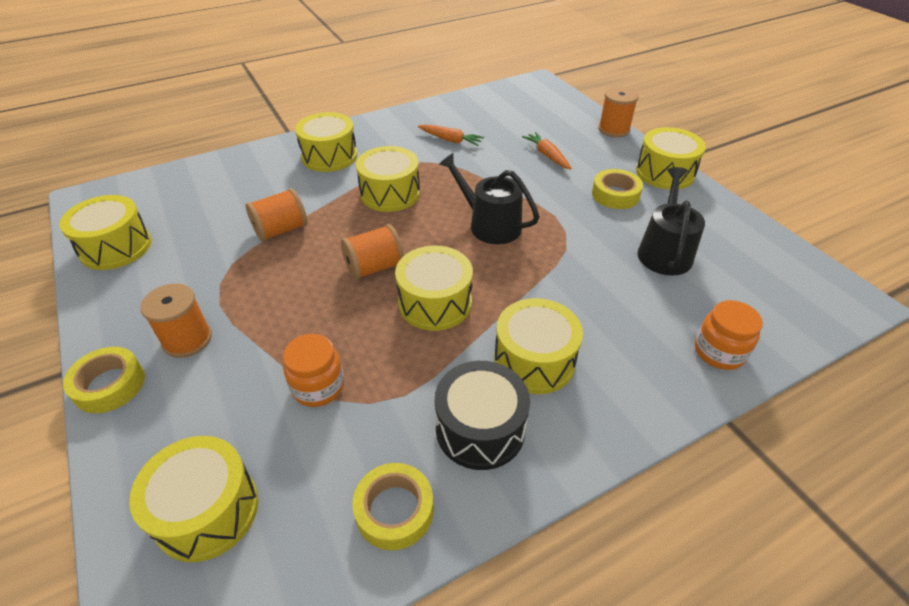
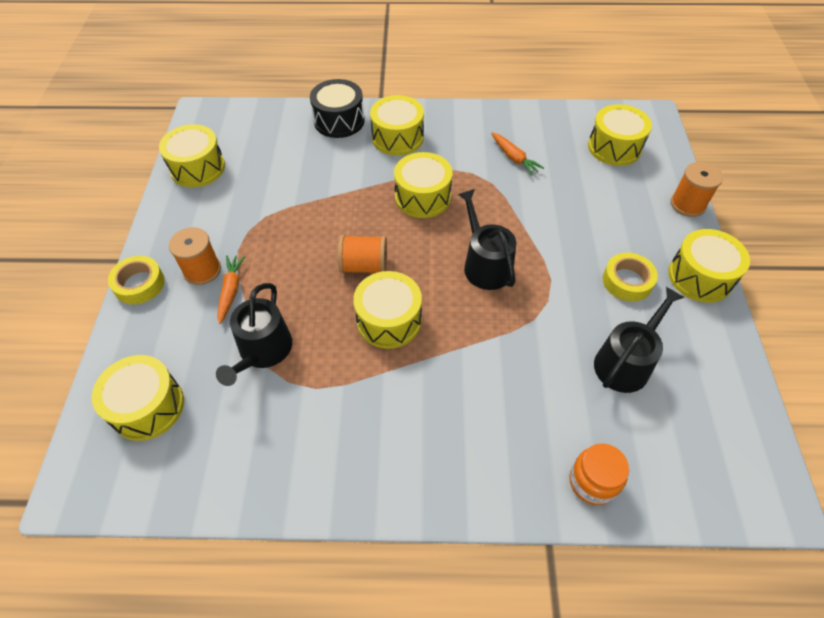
camera: 30 degrees right, 10 degrees up
(281, 230) = (317, 199): orange spool -> none
(318, 387) = (263, 351): orange jar -> black watering can
(394, 510) = (254, 471): yellow tape -> none
(480, 429) = (350, 443): black drum -> black drum (339, 121)
(534, 360) = (429, 409): yellow drum -> yellow drum (614, 147)
(547, 155) = (594, 210): orange carrot -> orange carrot (231, 291)

